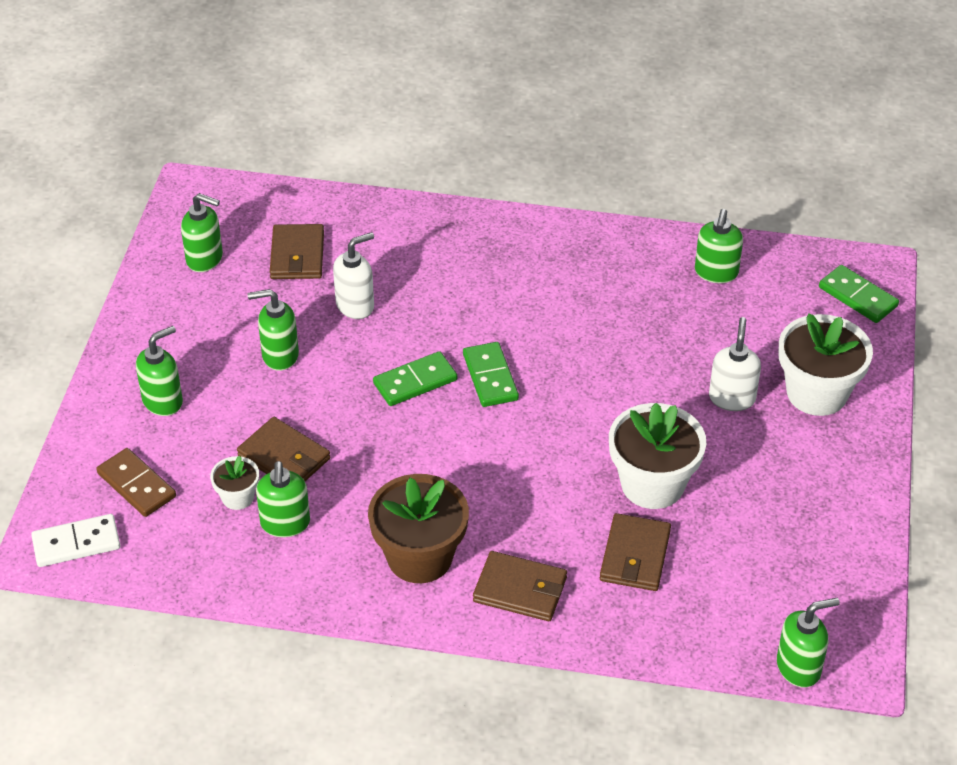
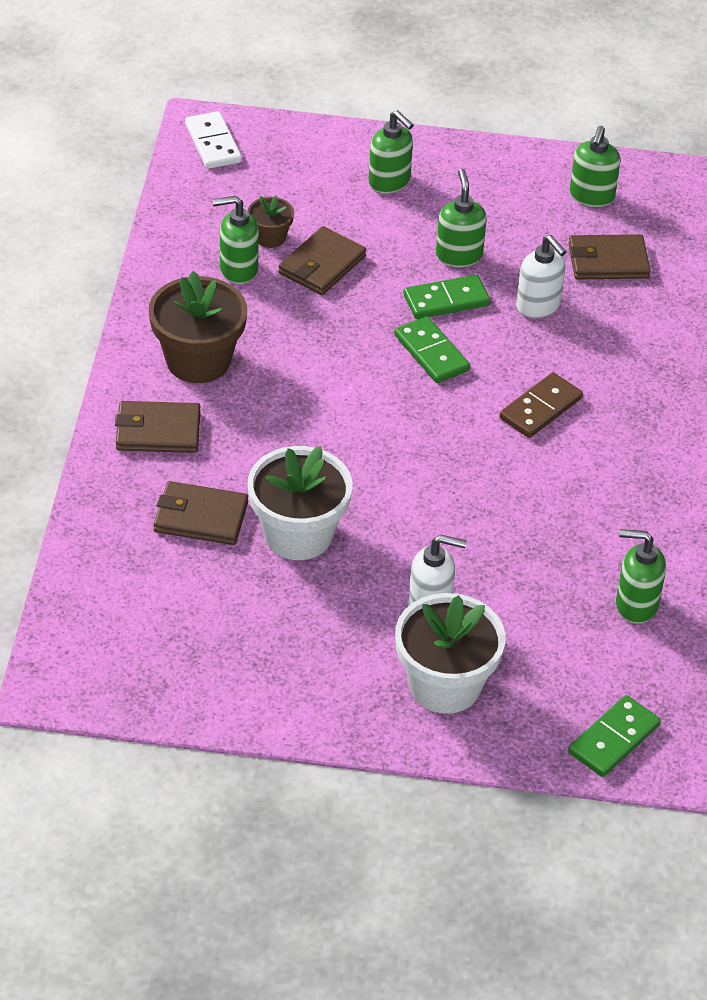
camera: 85 degrees right, 0 degrees up
(137, 485) = (282, 173): brown domino -> brown domino (540, 408)
(238, 497) = (270, 237): white flower pot -> brown flower pot
(490, 377) = (443, 409): green domino -> green domino (446, 300)
(520, 589) = (158, 431): brown wallet -> brown wallet turned 75 degrees clockwise
(799, 667) = (55, 638): green soap dispenser -> none

